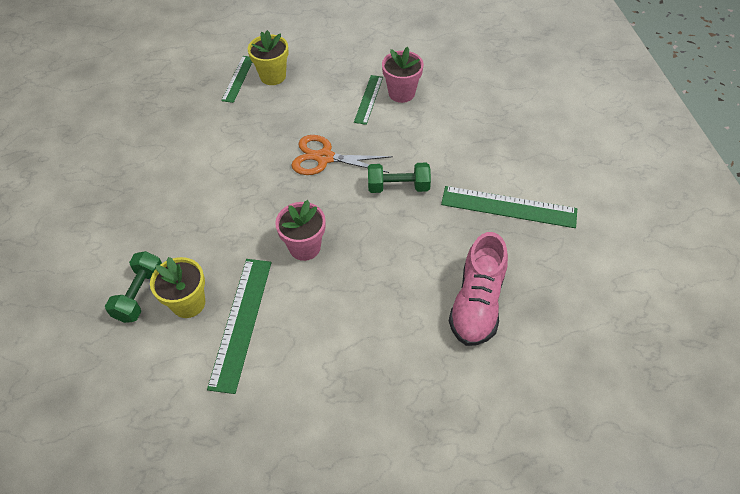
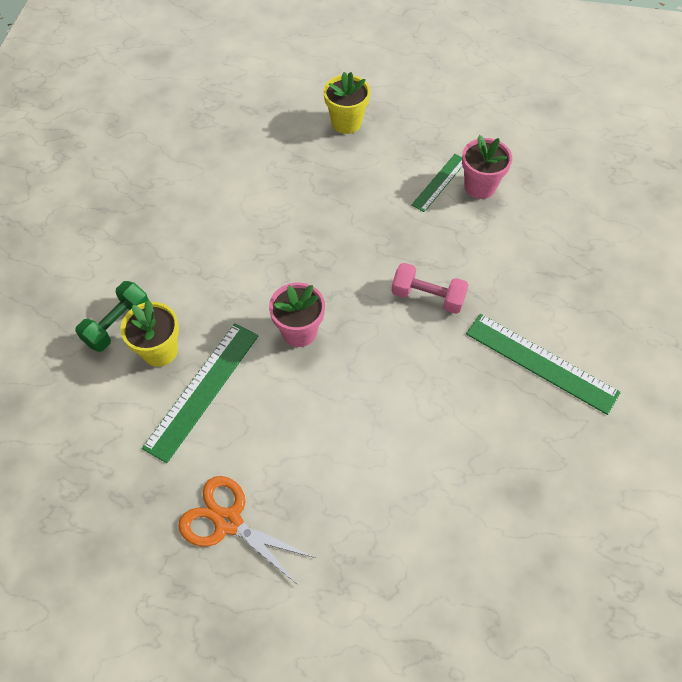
camera: 20 degrees right, 5 degrees up
(238, 78) = (308, 114): green ruler -> none
(324, 158) = (362, 236): orange scissors -> orange scissors (228, 522)
(398, 187) = (427, 297): green dumbbell -> pink dumbbell
(477, 303) = (455, 461): pink shoe -> none

